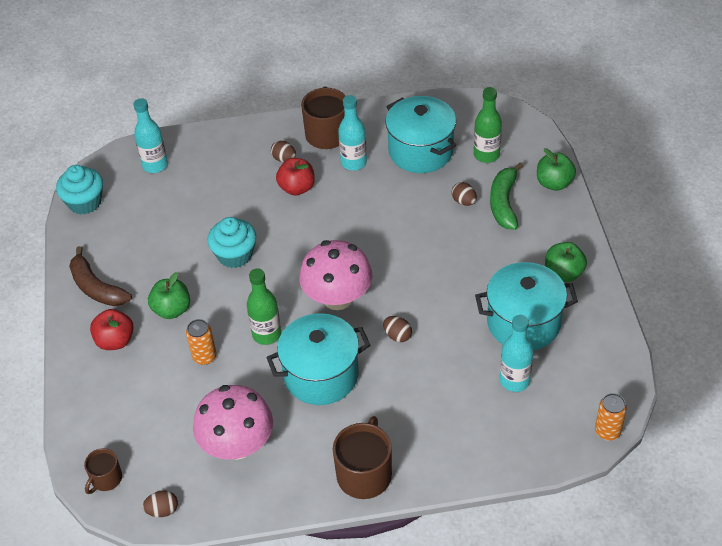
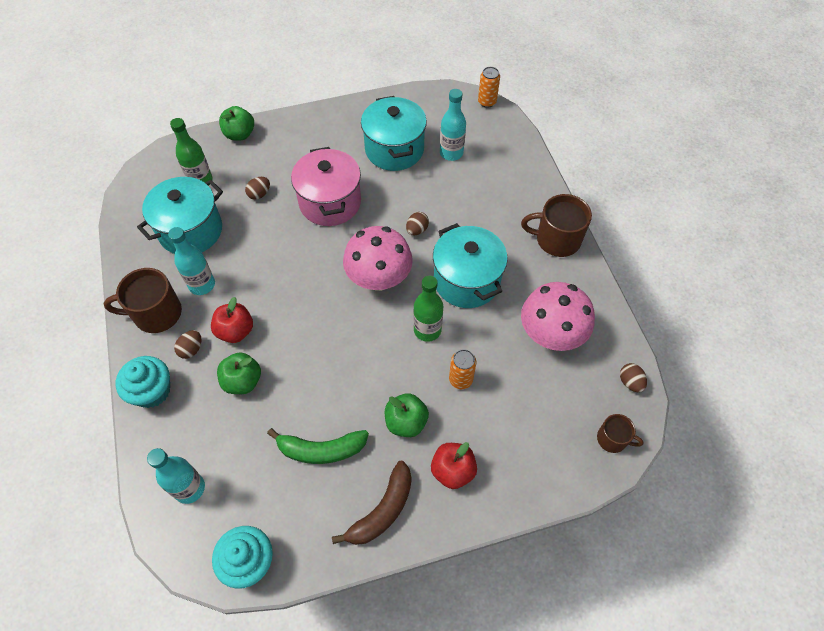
camera: 100 degrees left, 10 degrees up
(235, 255) = (329, 375): turquoise cupcake -> turquoise cupcake (152, 391)
(446, 260) = (330, 202): none -> pink pot
(504, 203) = (262, 166): green banana -> green banana (321, 450)
(563, 273) = (341, 127): green apple -> green apple (242, 381)

